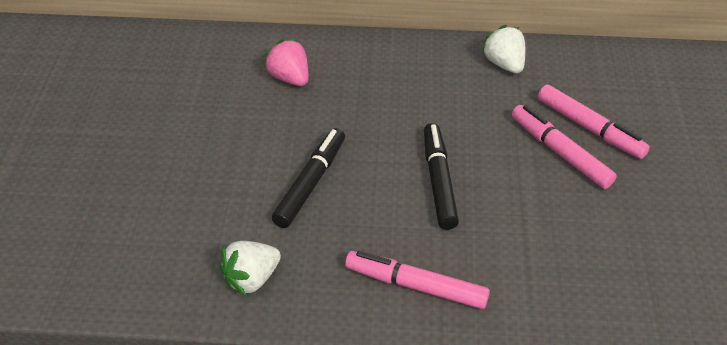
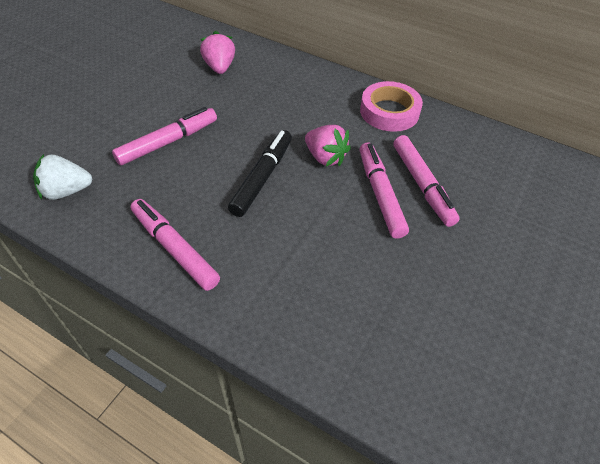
camera: 25 degrees right, 5 degrees up
(311, 183) = (168, 142): black marker -> pink marker
(481, 136) = (325, 157): none -> pink strawberry
(504, 64) = (389, 112): white strawberry -> pink tape

